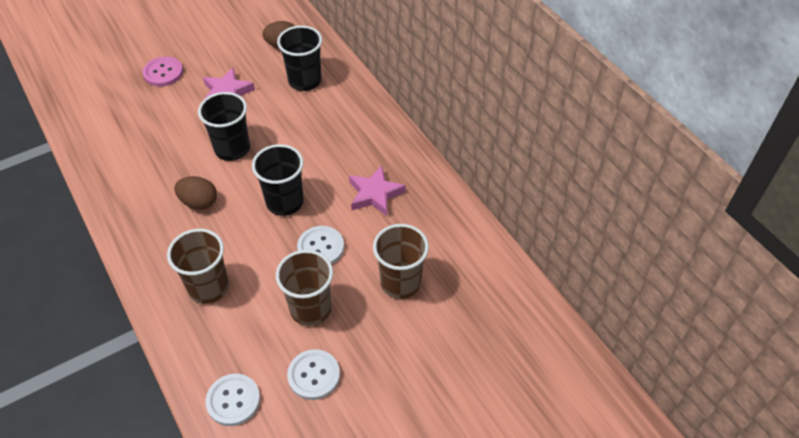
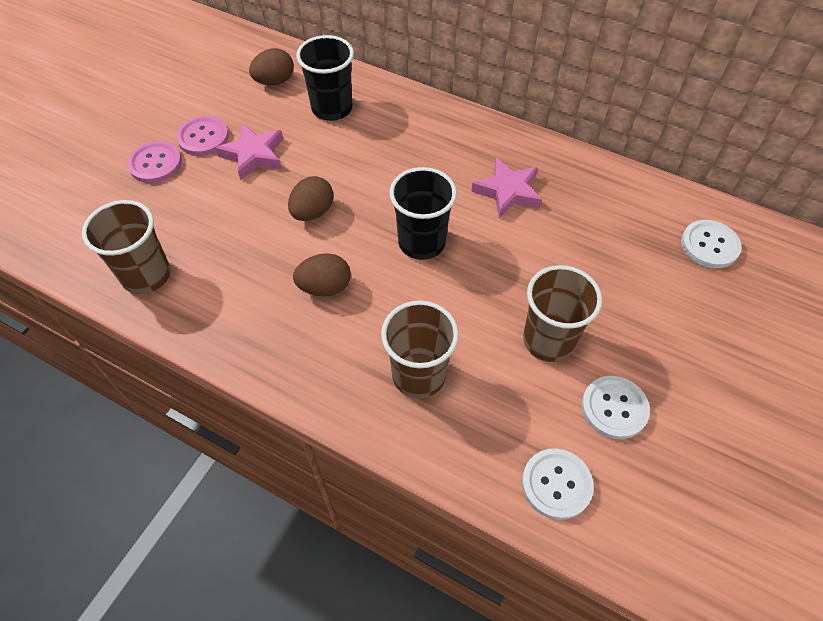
camera: 30 degrees left, 5 degrees up
(205, 67) = (203, 137): none -> pink button
(232, 149) = (312, 212): black cup -> brown egg
(321, 247) = (501, 271): white button -> white button (709, 245)
(400, 283) = (612, 267): brown cup -> brown cup (146, 275)

